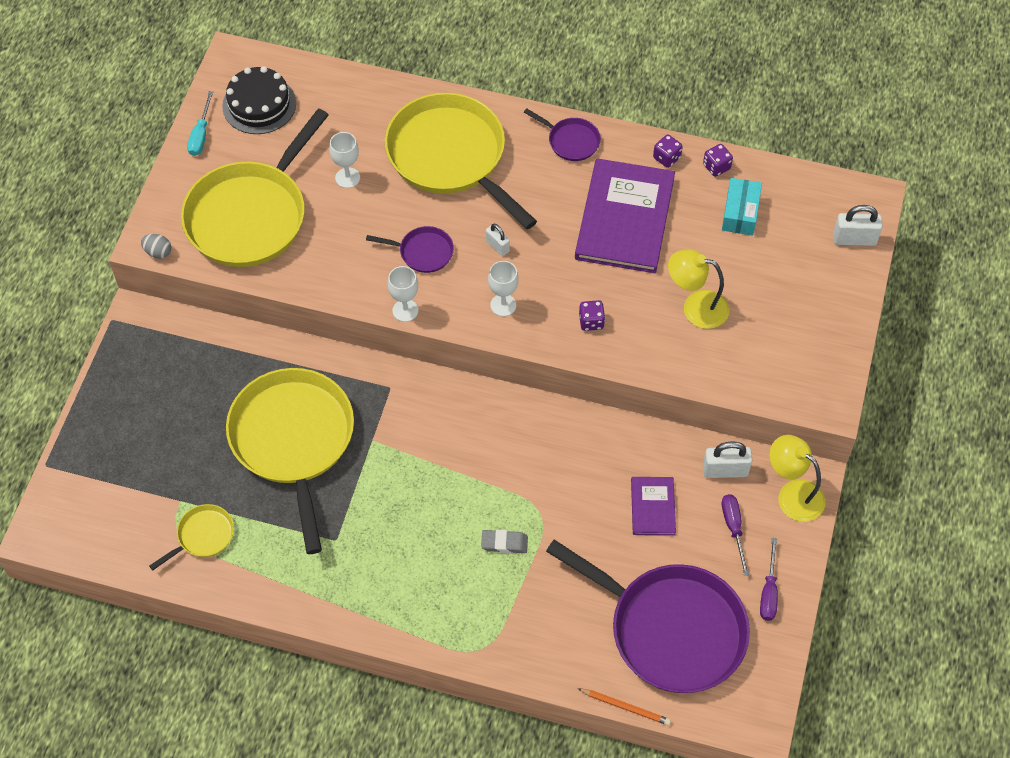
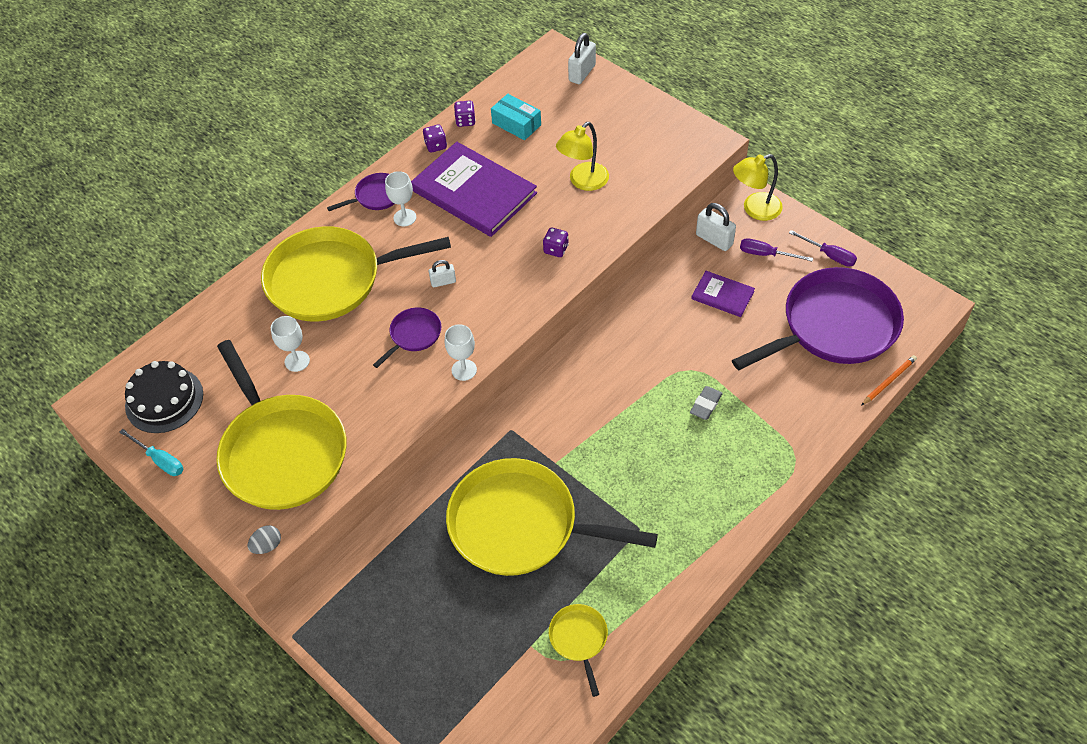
camera: 60 degrees left, 5 degrees down
(503, 305) = (503, 300): white goblet -> white goblet (405, 217)
(725, 470) = (714, 239): white padlock -> white padlock turned 75 degrees counterclockwise

